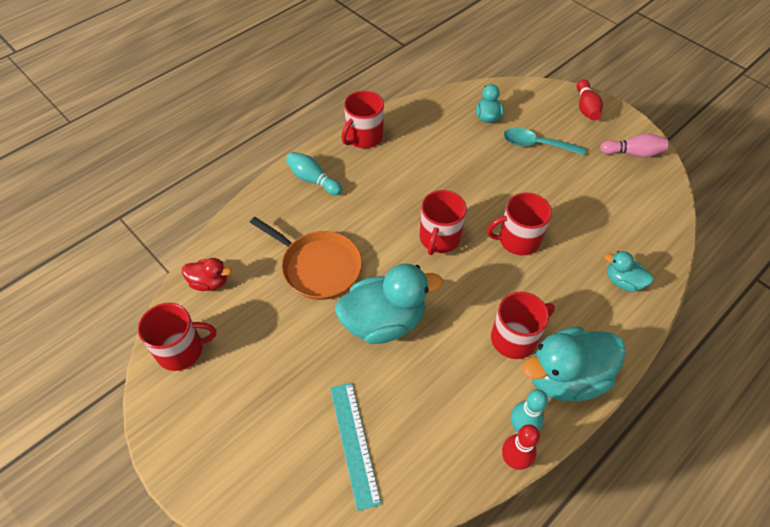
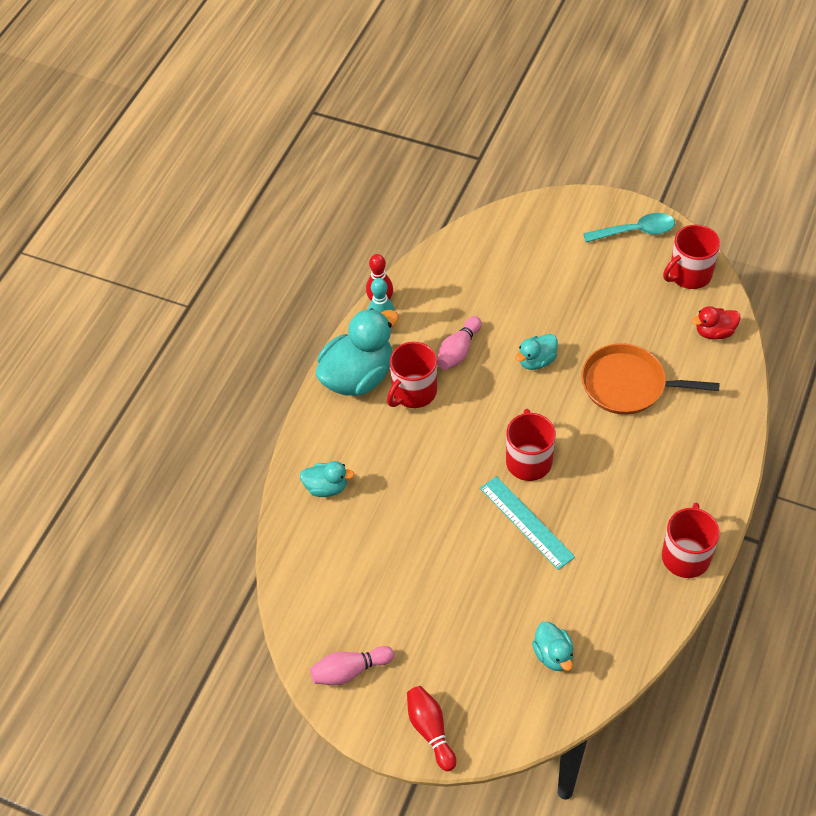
camera: 160 degrees right, 0 degrees up
(313, 180) = (702, 474): turquoise bowling pin -> none
(354, 443) = (506, 268): turquoise ruler -> turquoise ruler (526, 522)
(383, 321) = (536, 361): turquoise duck -> turquoise duck, size x0.51
(453, 363) = (458, 351): none -> pink bowling pin
(517, 240) = (447, 491): red mug -> none
(536, 145) = (474, 633): turquoise spoon -> turquoise spoon (636, 231)

